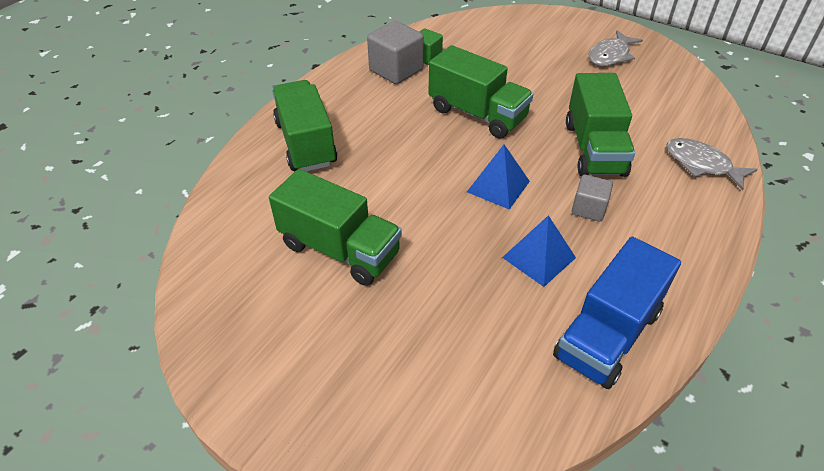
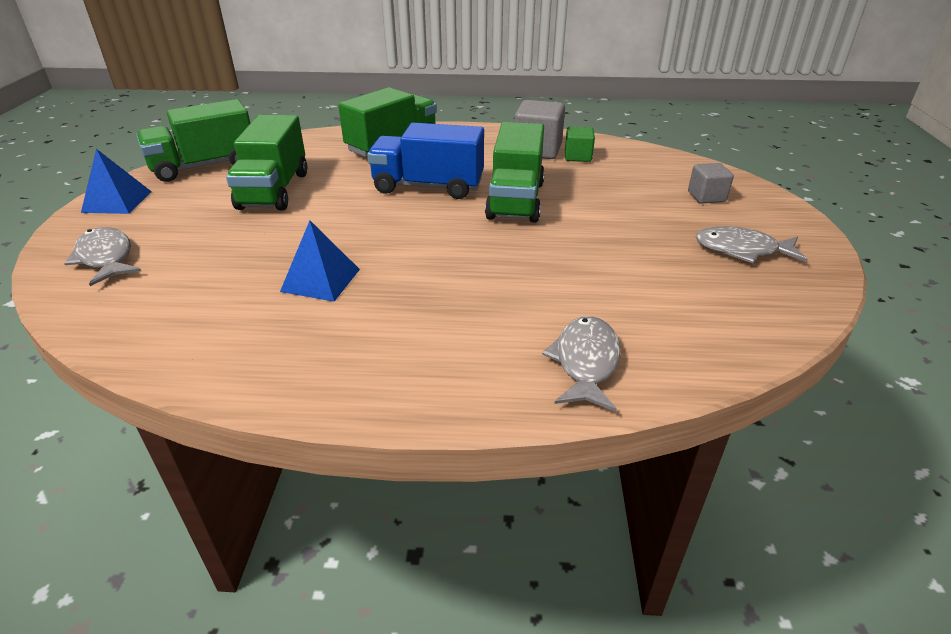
camera: 60 degrees right, 10 degrees down
(401, 410) = (106, 258): none -> grey fish
(498, 186) = (411, 236): blue pyramid -> blue pyramid (117, 201)
(588, 209) = (419, 293): grey cube -> grey cube (706, 197)
(594, 149) = (531, 276): green truck -> green truck (204, 166)
(607, 334) = (228, 343): blue truck -> blue truck (428, 186)

